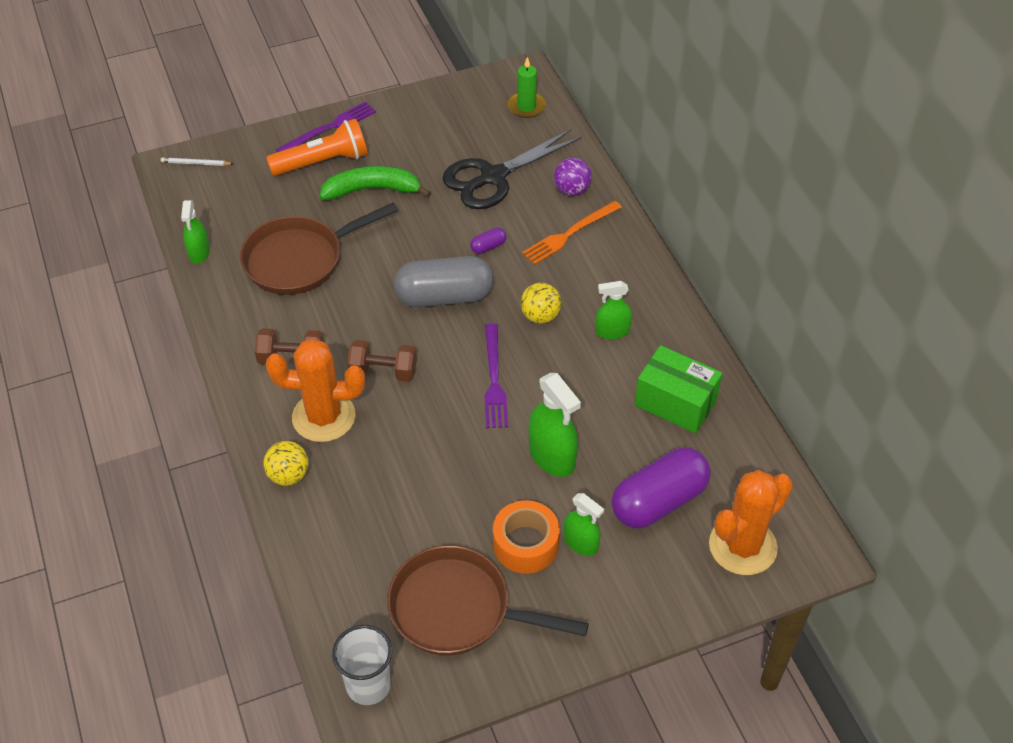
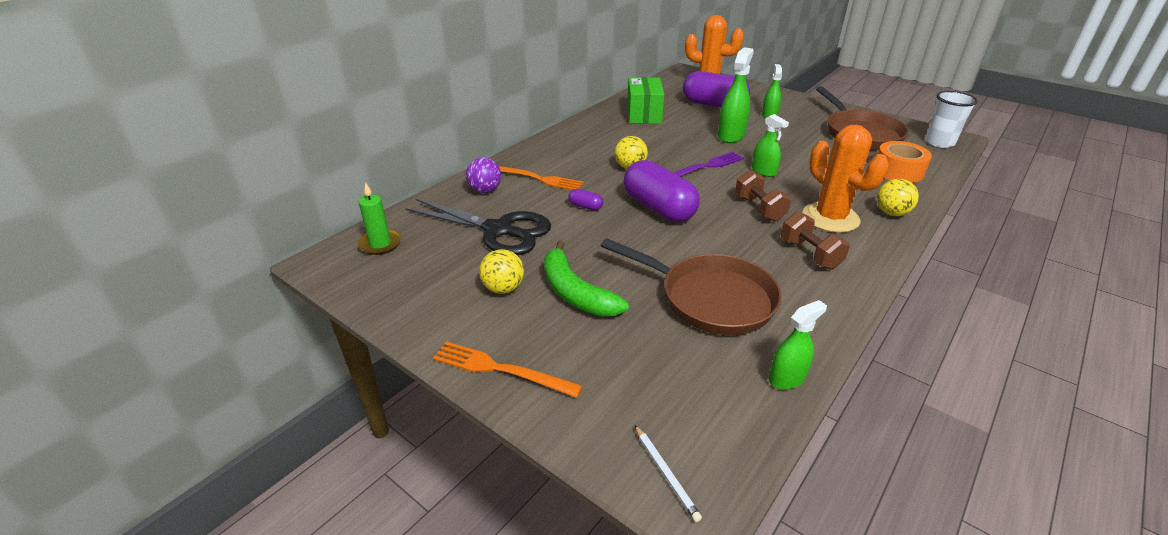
camera: 120 degrees left, 15 degrees down
(322, 162) = (563, 347): orange flashlight -> none
(329, 128) = (501, 369): purple fork -> orange fork
(410, 154) = (503, 288): none -> yellow ball
(444, 296) = (658, 208): grey capsule -> purple capsule
(525, 544) = (794, 128): orange tape -> orange tape (898, 171)
(612, 331) = (613, 142): green spray bottle -> green spray bottle (763, 171)

